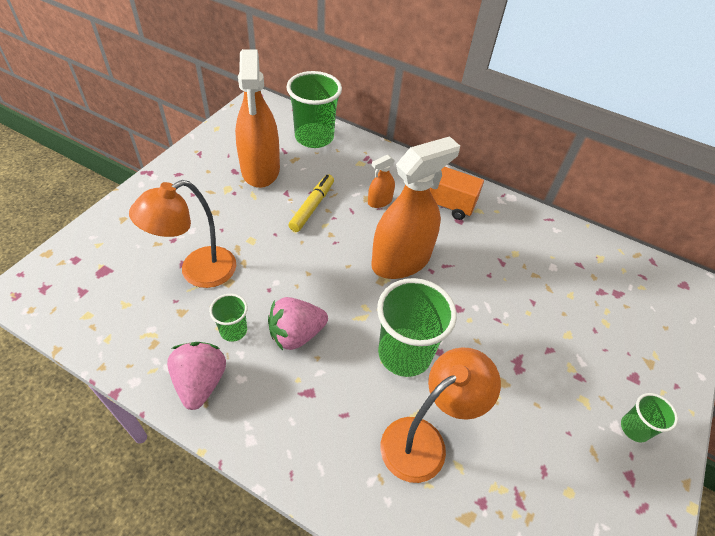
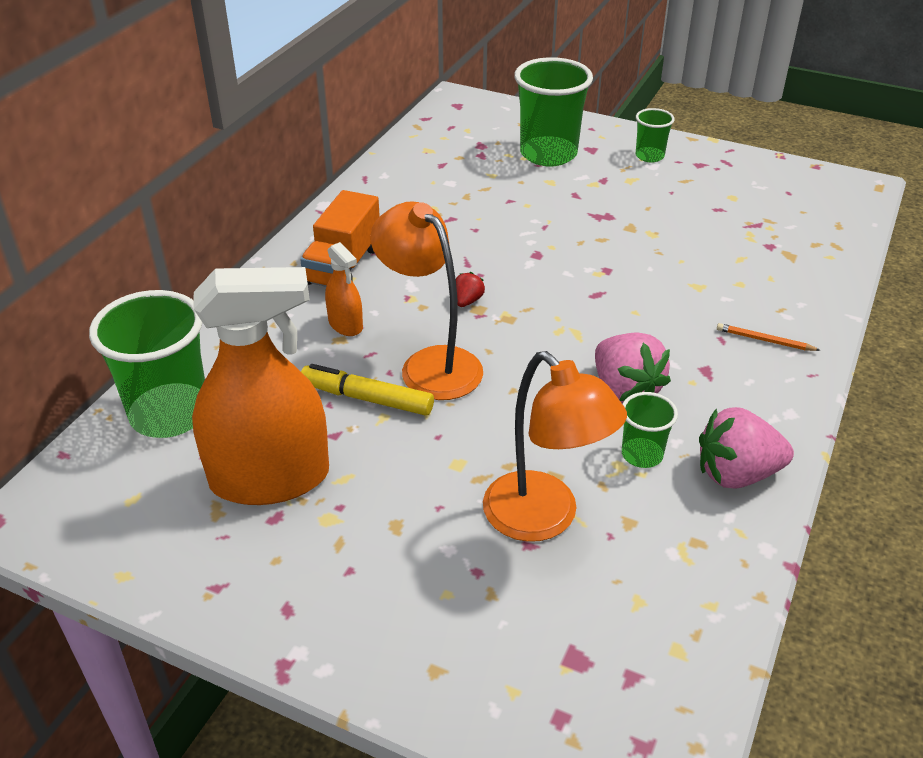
camera: 90 degrees left, 10 degrees down
(339, 449) = (764, 340): none -> orange pencil
(401, 261) = (467, 301): orange spray bottle -> red strawberry
(404, 354) = (620, 295): green cup -> green cup (548, 154)
(424, 440) = (724, 280): orange lamp -> orange lamp (430, 364)

